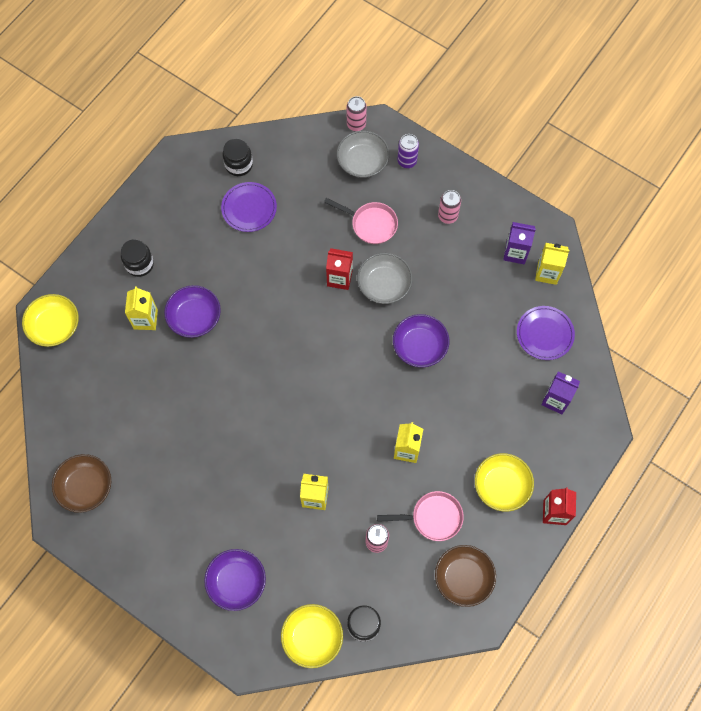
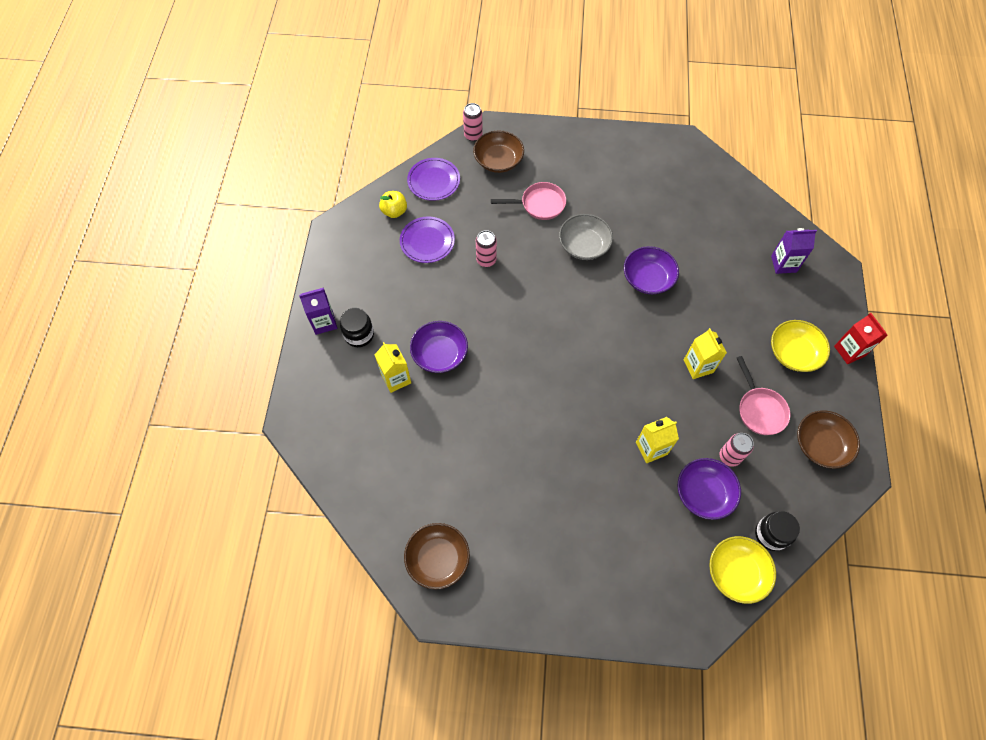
camera: 30 degrees left, 5 degrees down
(54, 326) = (312, 429): yellow bowl -> none
(236, 582) = (636, 563): purple bowl -> purple bowl (704, 493)
(239, 165) = (394, 211): black jar -> yellow apple
(339, 278) = (544, 258): red carton -> none
(362, 161) = (498, 160): grey bowl -> brown bowl
(407, 161) = (534, 143): purple can -> none
(432, 517) = (759, 409): pink pan -> pink pan turned 105 degrees clockwise
(447, 216) = (597, 169): pink can -> pink can (486, 260)
(515, 253) = (669, 170): purple carton -> purple carton (324, 322)
(545, 334) = (737, 219): purple plate -> purple plate (433, 181)
(547, 273) = (704, 173): yellow carton -> none

